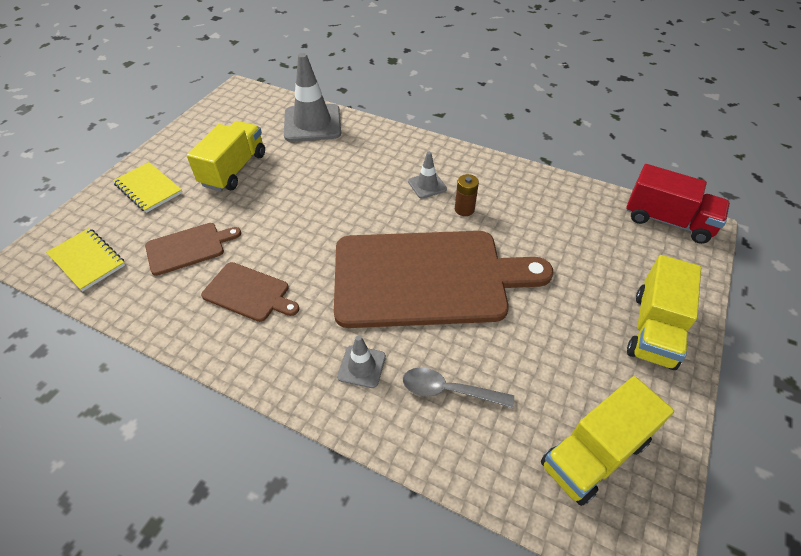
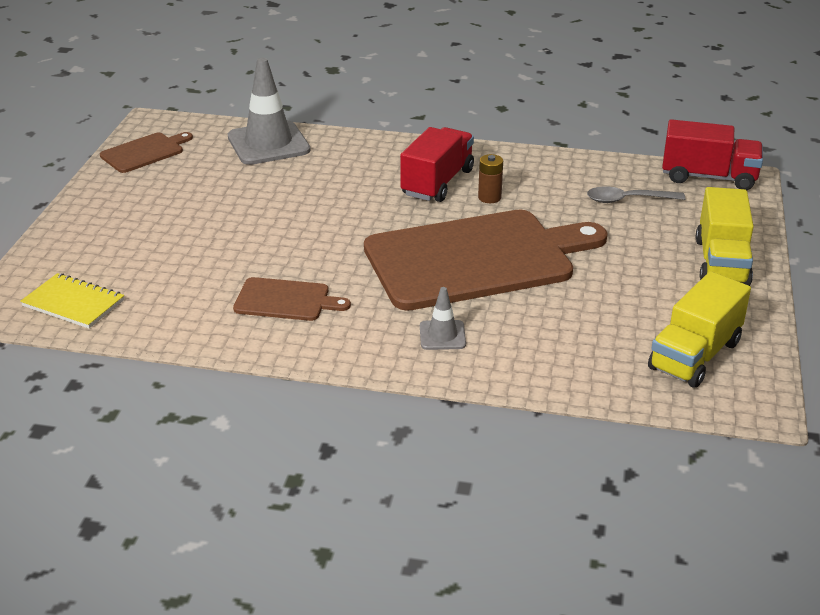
camera: 15 degrees left, 15 degrees down
(148, 188) = (101, 231): yellow notebook -> none
(188, 248) = (190, 275): brown cutting board -> brown cutting board (145, 152)
(234, 169) = (198, 199): yellow truck -> none
(427, 185) = (437, 182): grey traffic cone -> red truck
(449, 390) = (540, 337): grey spoon -> grey spoon (628, 200)

